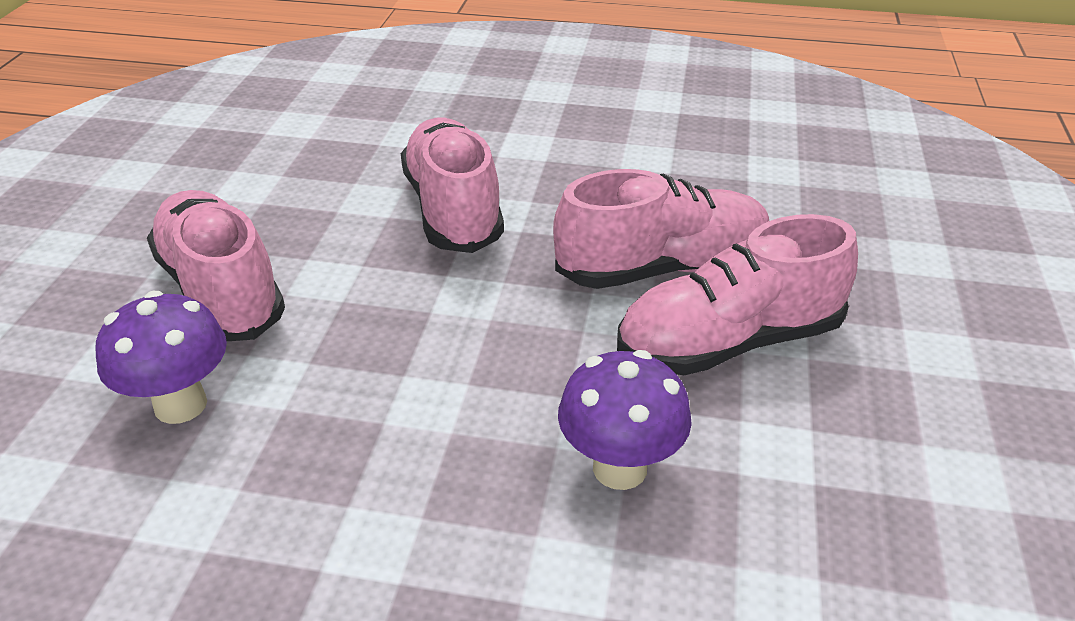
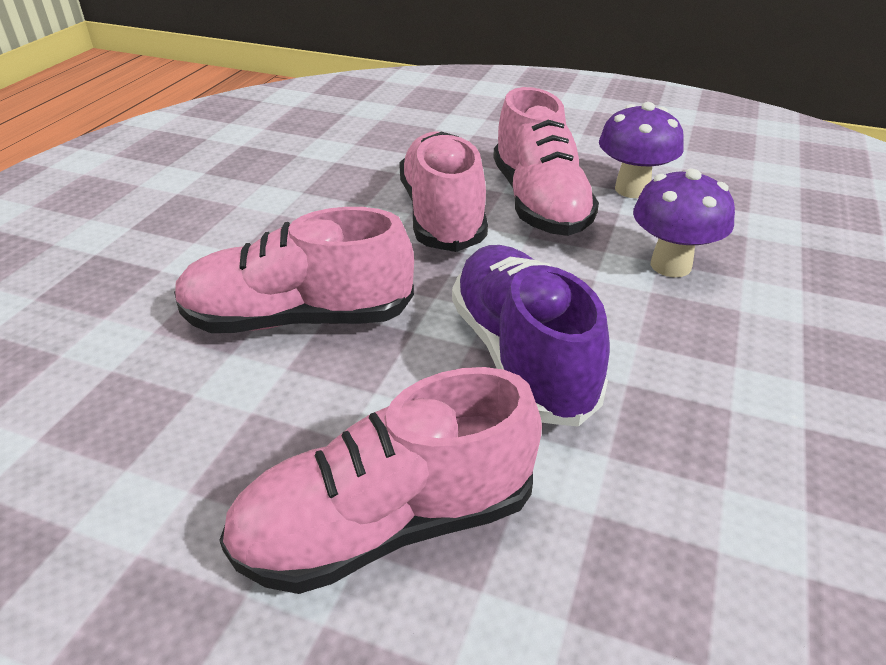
camera: 80 degrees left, 0 degrees up
(180, 405) = (604, 550): purple mushroom -> purple mushroom (632, 189)
(418, 345) = (521, 356): none -> purple shoe

